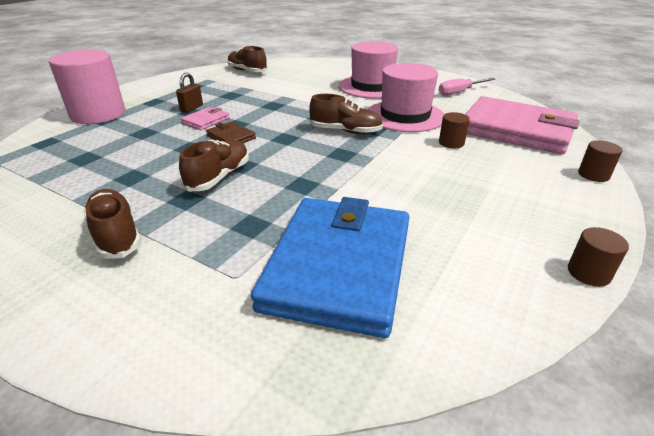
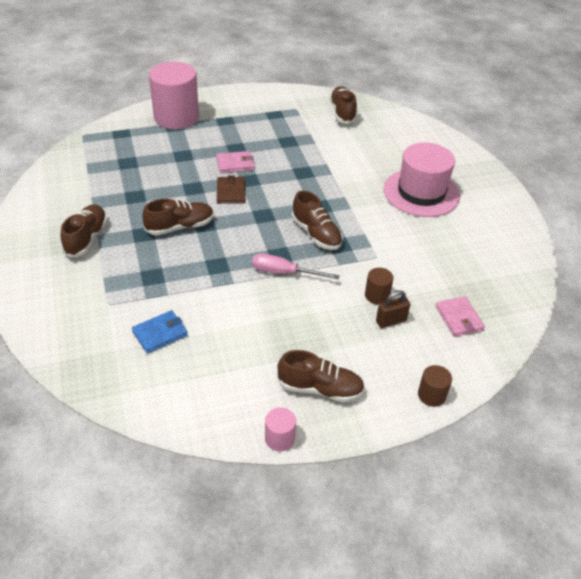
camera: 40 degrees right, 10 degrees up
(192, 108) = (242, 143): brown padlock -> brown padlock (391, 321)
(339, 266) = (160, 333): blue wallet -> blue wallet, size x0.41
(405, 116) = (390, 245): pink hat -> none
(460, 92) = (494, 246): pink screwdriver -> pink screwdriver (284, 273)
(516, 130) = (459, 318): pink wallet -> pink wallet, size x0.41
(535, 216) = (320, 388): none -> brown shoe
(588, 273) = (279, 438): brown cylinder -> pink cylinder

